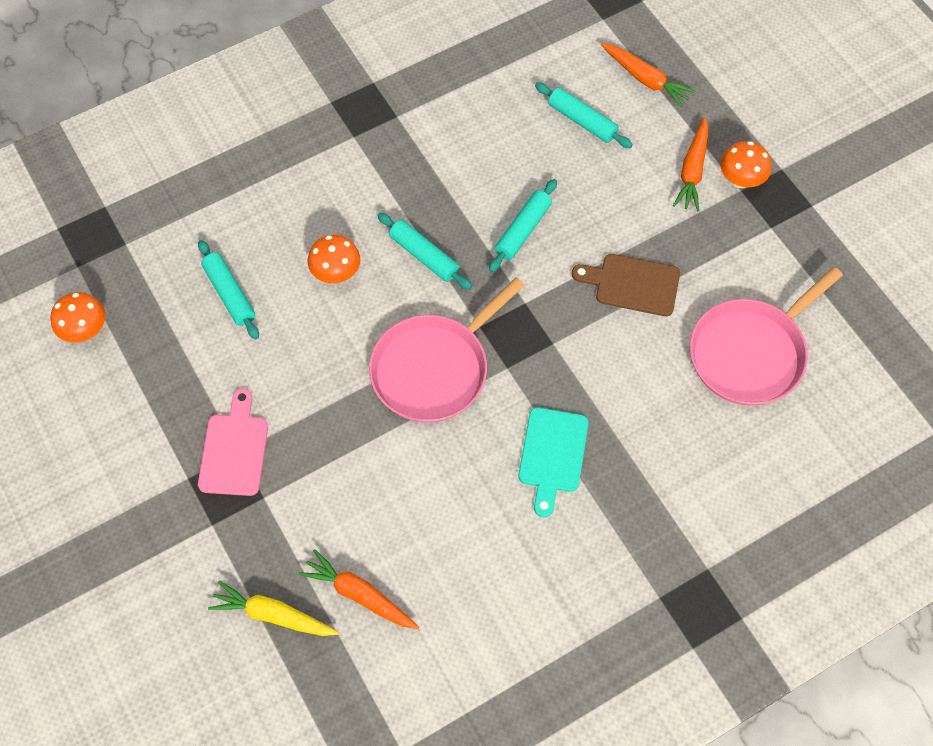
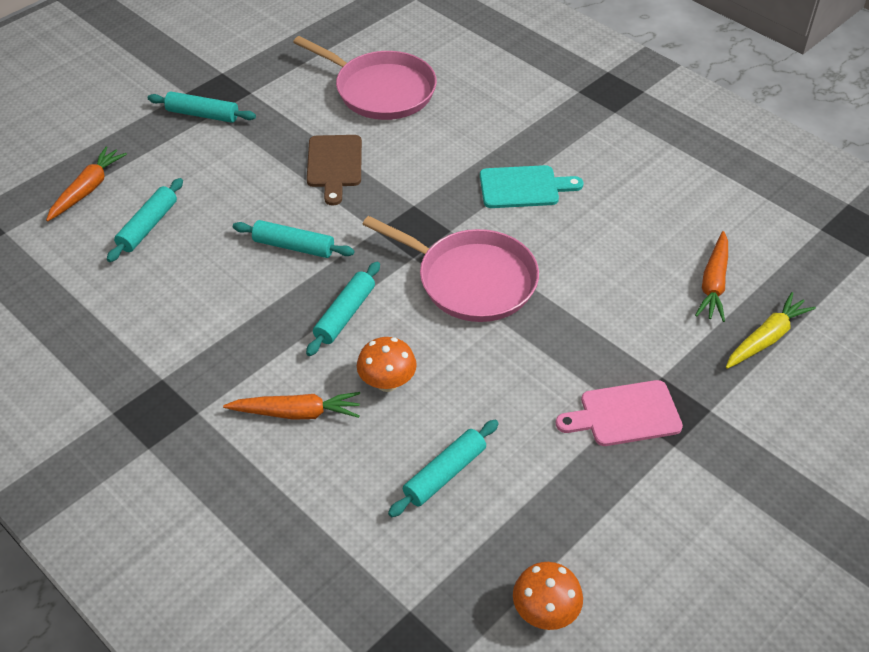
camera: 105 degrees left, 15 degrees down
(273, 615) = (766, 338): yellow carrot -> yellow carrot turned 135 degrees counterclockwise
(692, 170) = (197, 144): orange carrot -> orange carrot (297, 413)
(740, 180) = (202, 115): orange mushroom -> turquoise rolling pin

